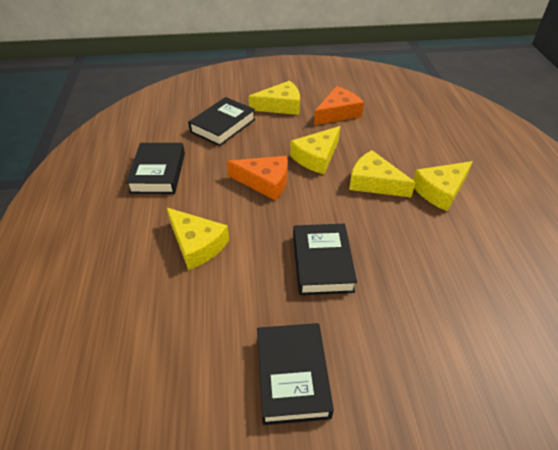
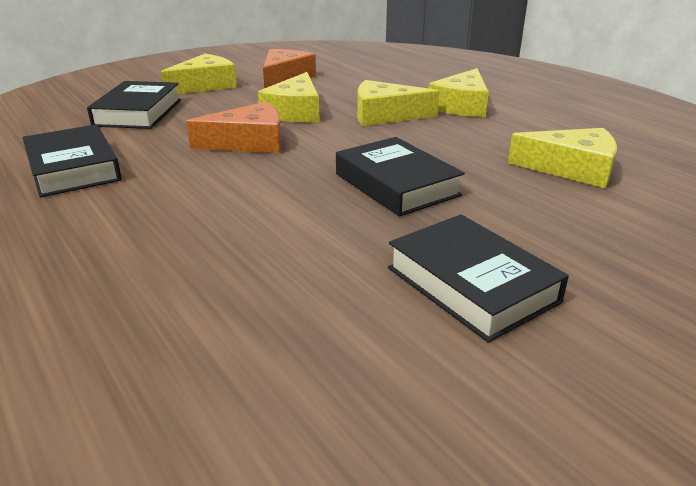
camera: 30 degrees left, 15 degrees down
(197, 244) = (205, 215): yellow cheese -> yellow cheese (572, 169)

